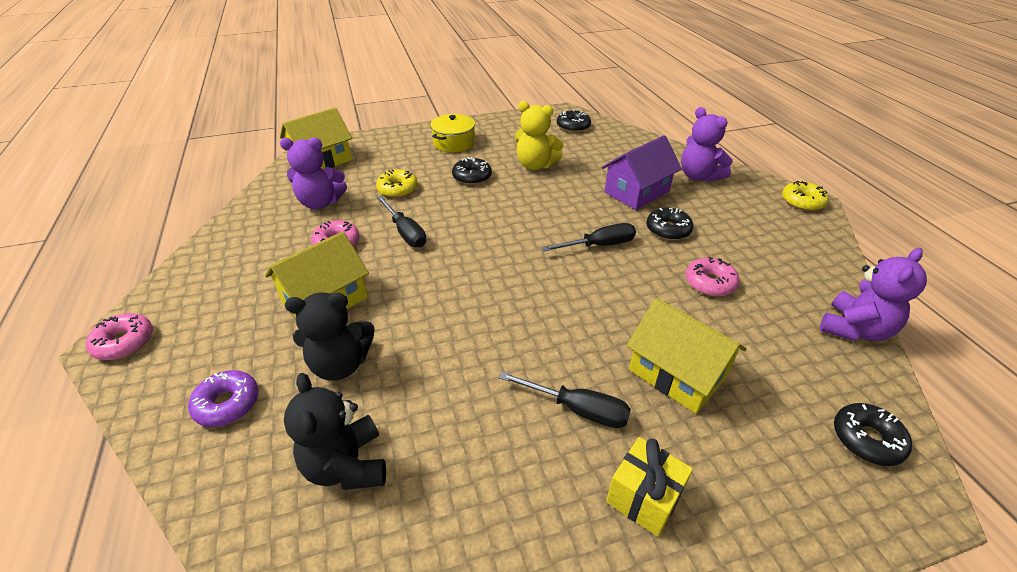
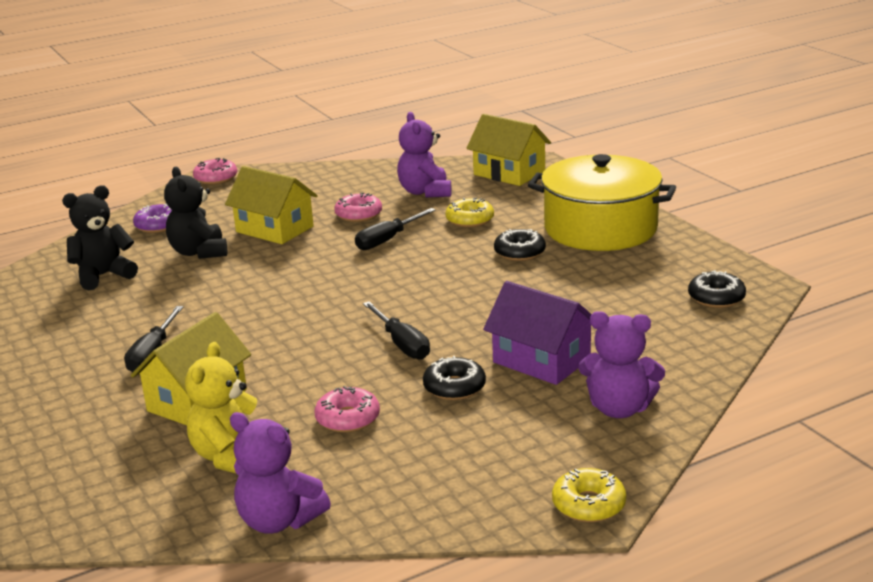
camera: 80 degrees right, 15 degrees down
(454, 143) = (600, 228): yellow pot -> yellow pot, size x1.93
(535, 165) = (574, 285): yellow teddy bear -> yellow teddy bear (231, 457)
(643, 498) = (63, 389): yellow gift -> none
(699, 176) = (619, 409): purple teddy bear -> purple teddy bear turned 120 degrees counterclockwise
(866, 439) = (113, 508): black donut -> none

